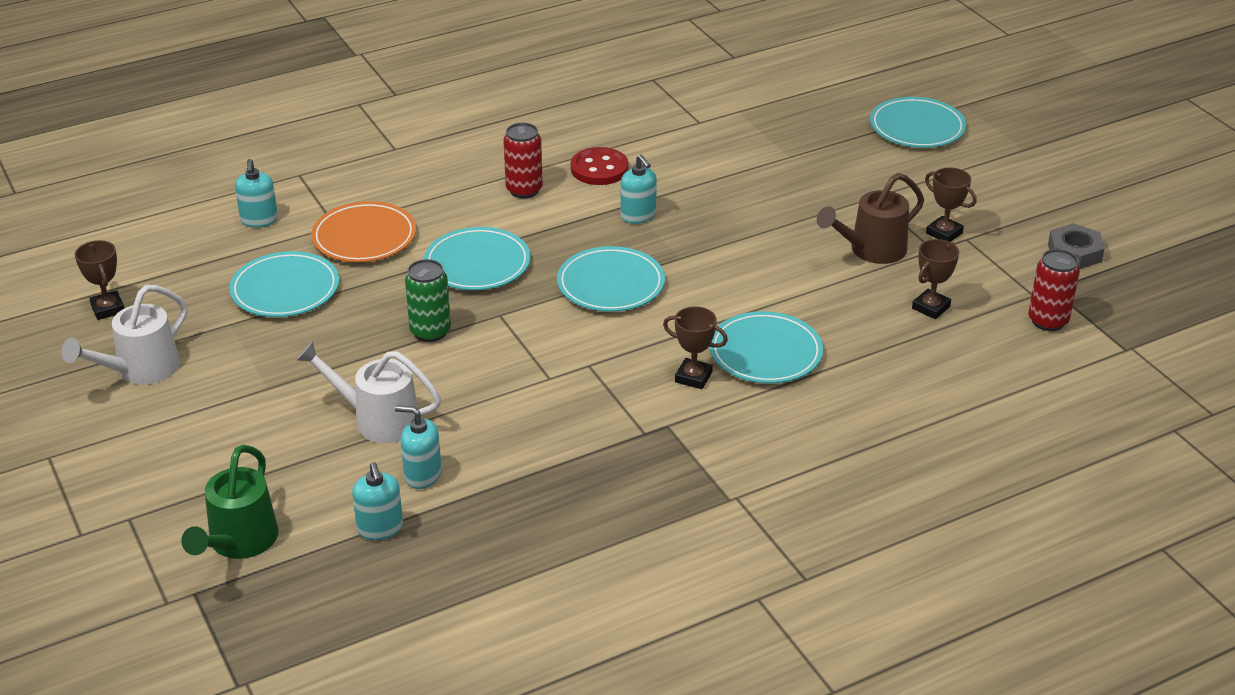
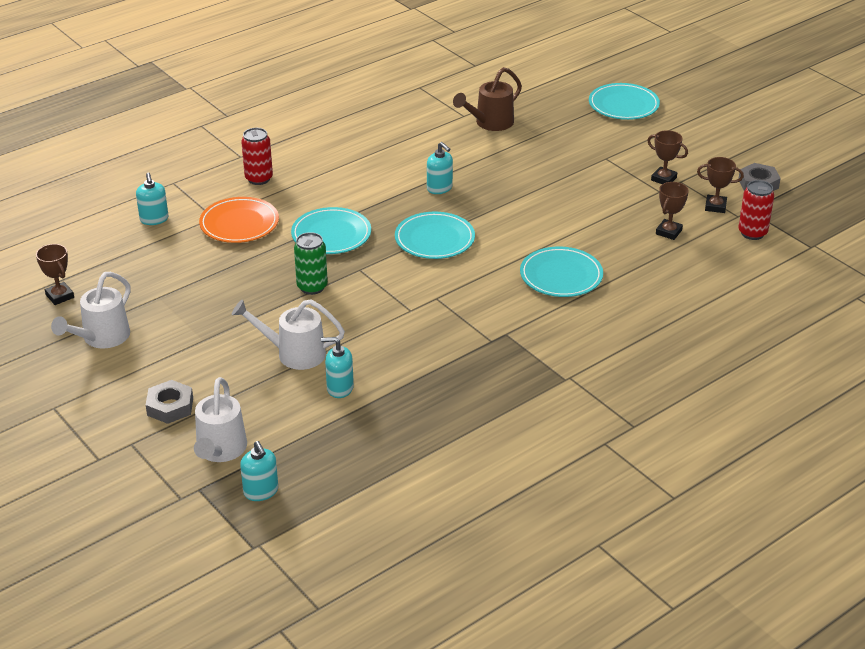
camera: 10 degrees left, 0 degrees up
(195, 473) = (170, 406): none -> grey nut
(238, 543) = (220, 451): green watering can -> white watering can
(285, 290) = (192, 268): turquoise plate -> none
(380, 528) = (321, 428): turquoise soap dispenser -> turquoise soap dispenser (261, 491)
(524, 190) = (349, 178): red can -> red can (259, 179)
(599, 169) = (400, 157): red button -> none
(693, 377) = (514, 298): brown trophy -> brown trophy (715, 206)
(870, 250) = (615, 196): brown watering can -> brown watering can (490, 123)

